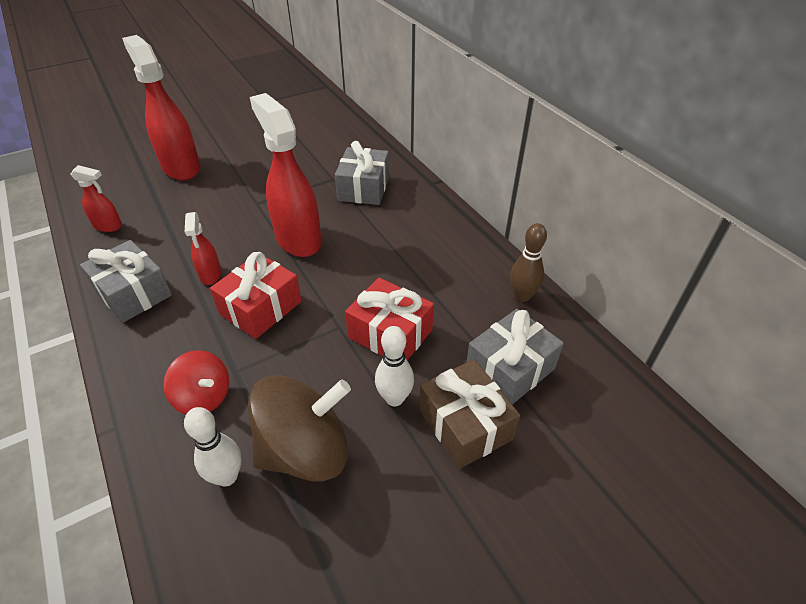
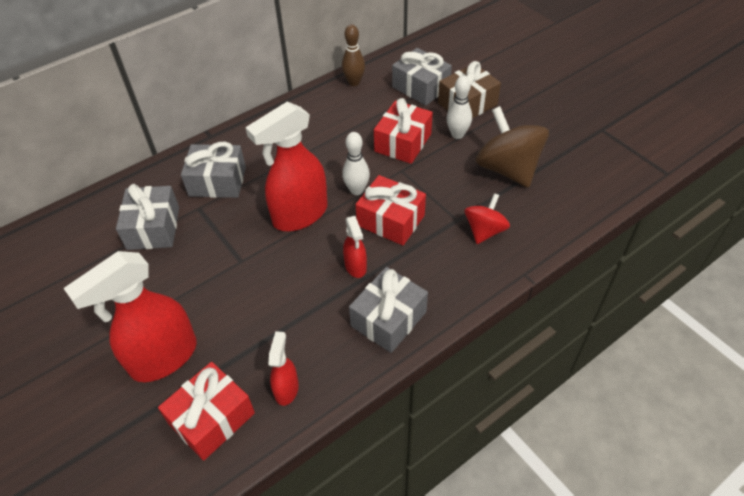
camera: 95 degrees left, 5 degrees up
(112, 190) = (212, 419): none -> red gift
(210, 275) = (355, 266): red spray bottle -> red spray bottle turned 90 degrees clockwise
(227, 476) = (538, 201): white bowling pin -> white bowling pin (357, 190)
(317, 157) = (153, 228): none -> grey gift

